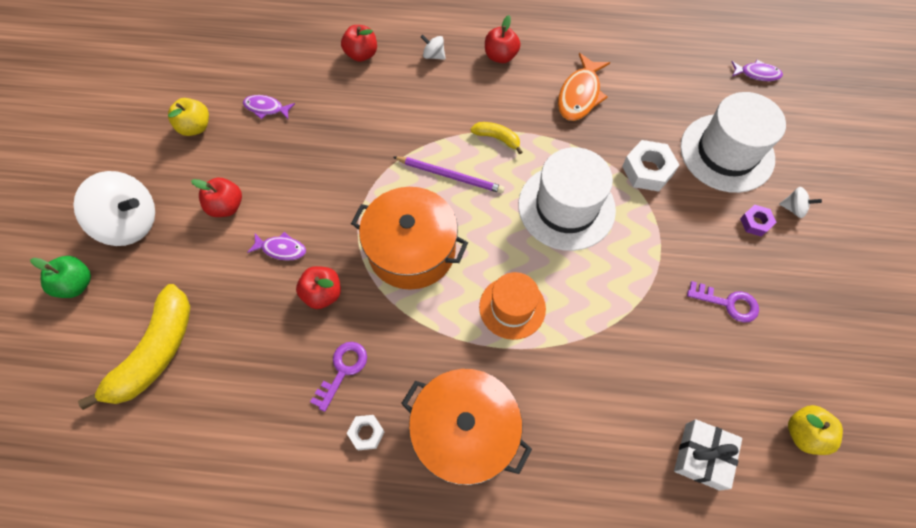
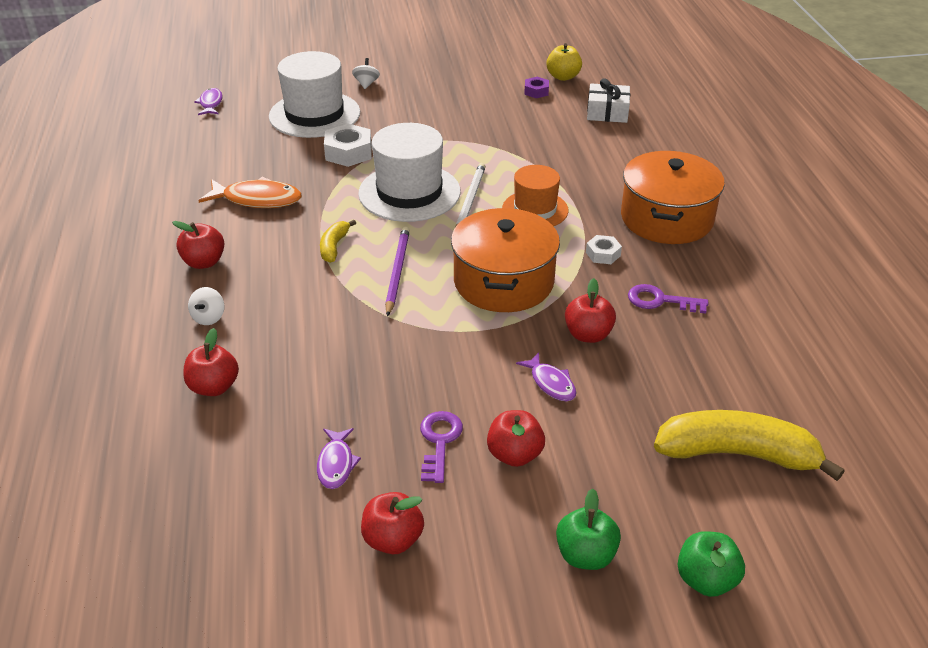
camera: 105 degrees left, 25 degrees down
(131, 223) = (585, 555): white spinning top -> green apple
(195, 127) = (393, 539): yellow apple -> red apple
(281, 249) = (551, 383): purple fish -> purple fish turned 150 degrees clockwise
(366, 433) = (707, 272): white nut -> white nut (603, 254)
(541, 254) = (470, 200): none -> white pencil
(727, 303) = (473, 108): purple key -> purple key (439, 442)
(755, 223) = (388, 99): purple nut -> purple nut (536, 91)

